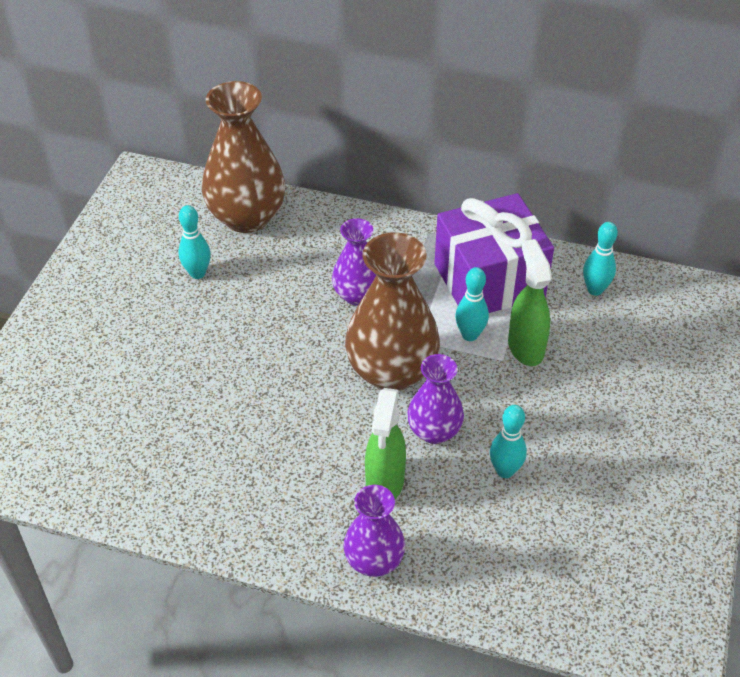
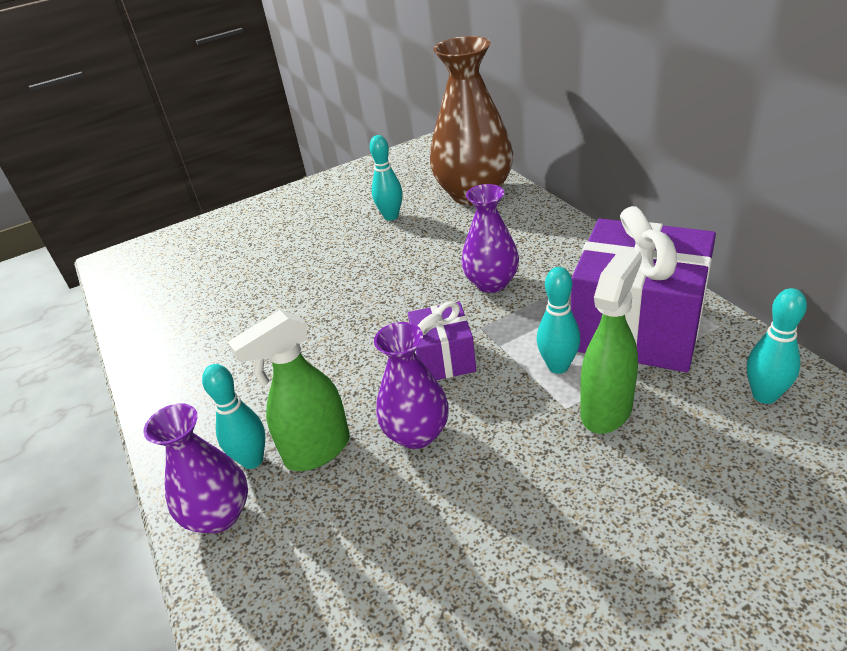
camera: 50 degrees right, 10 degrees down
(391, 371) = (444, 358): brown vase -> purple gift
(505, 471) = (437, 520): turquoise bowling pin -> turquoise bowling pin (252, 460)

